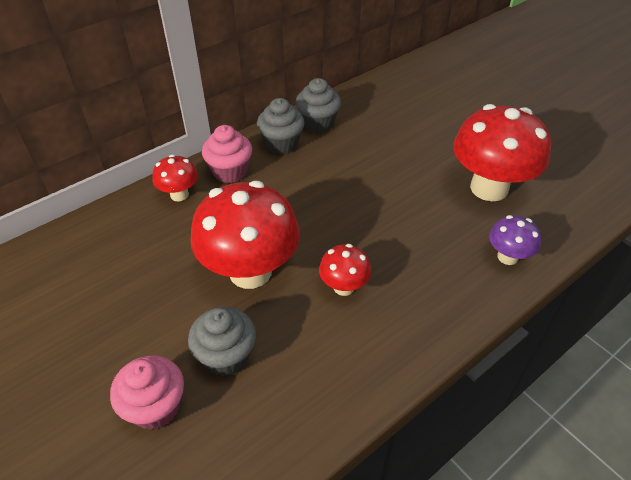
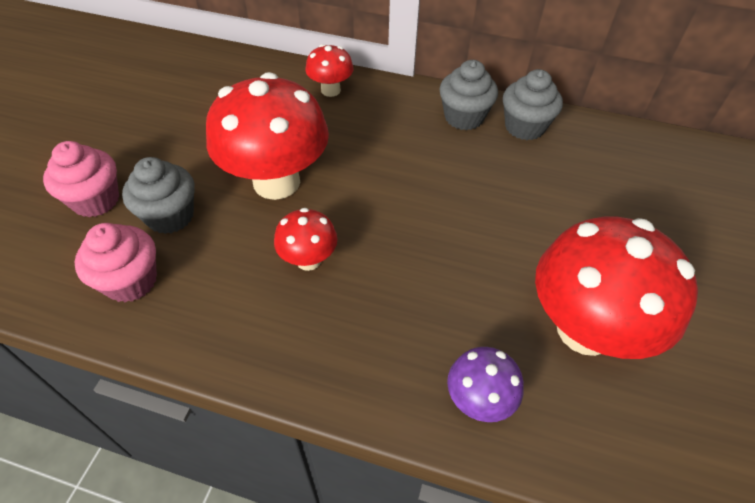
camera: 55 degrees right, 5 degrees up
(230, 172) = (389, 104): pink cupcake -> pink cupcake (131, 281)

